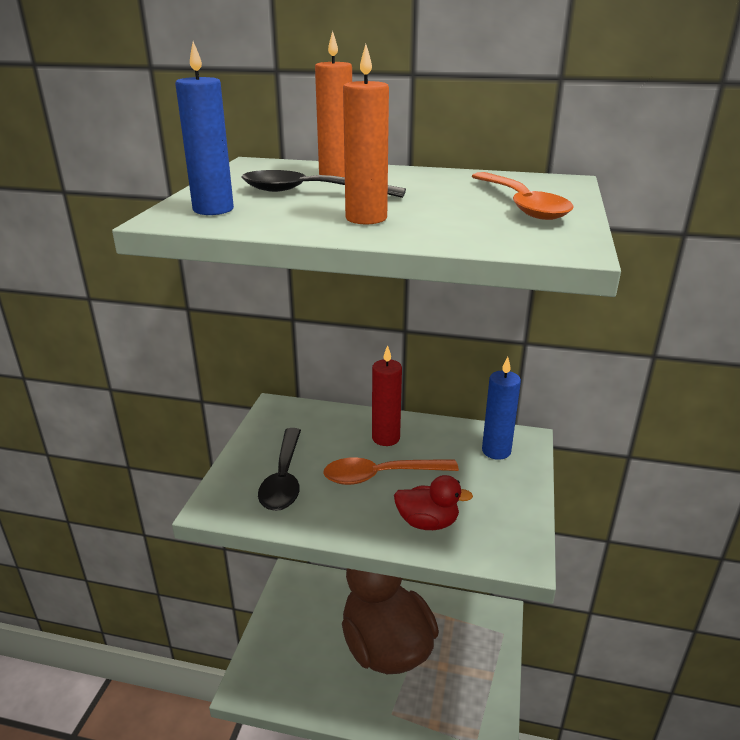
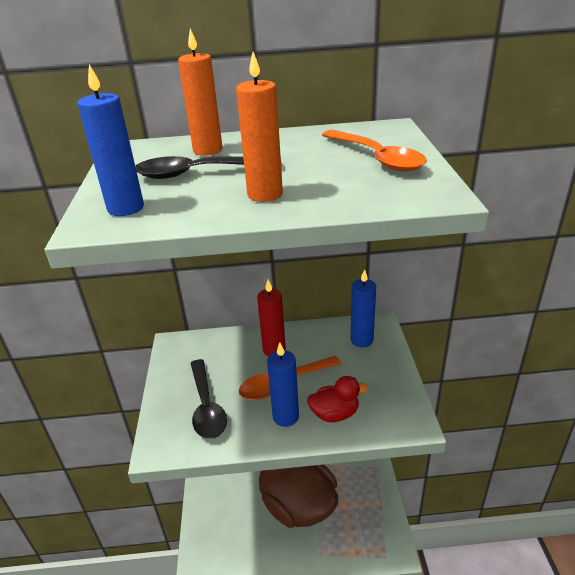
camera: 15 degrees left, 5 degrees up
(368, 511) = (285, 416): none -> blue candle

